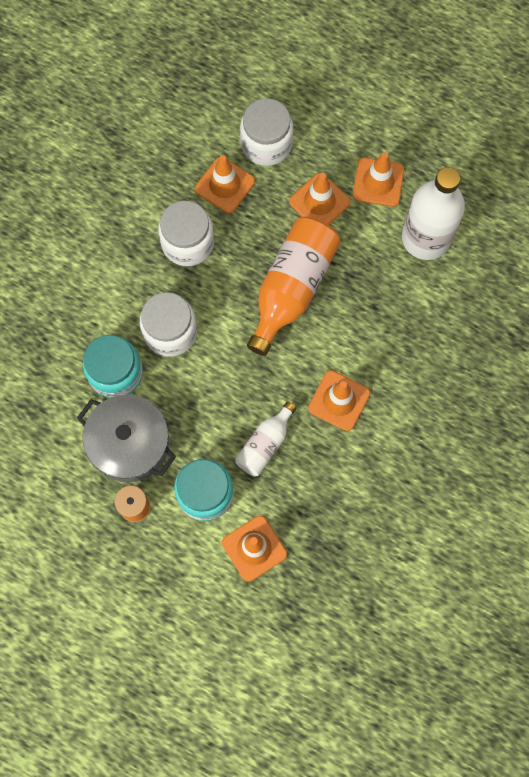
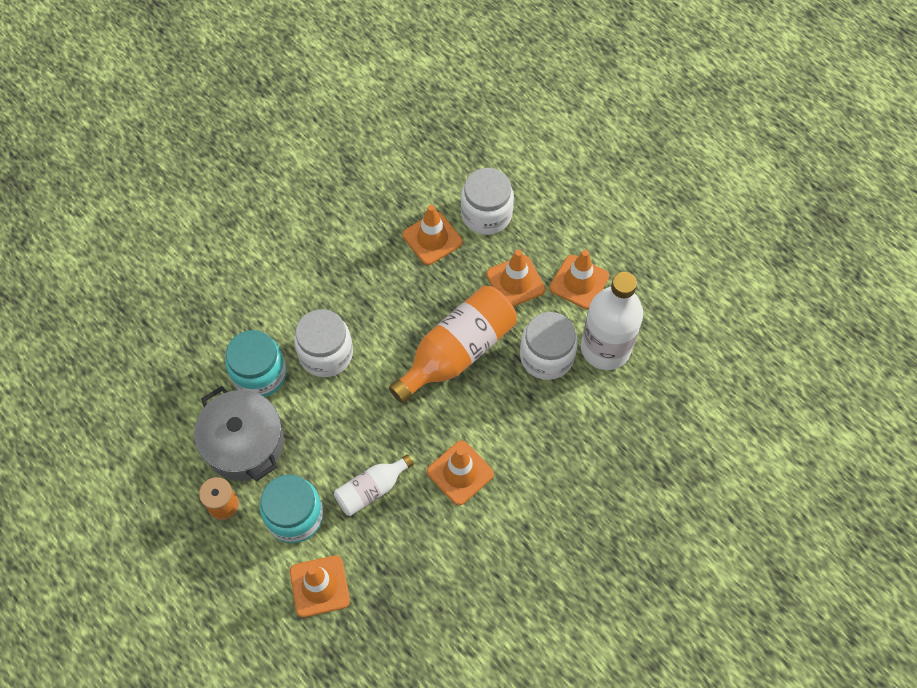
camera: 20 degrees right, 10 degrees down
(188, 243) = (376, 279): white jar -> white jar (546, 356)

